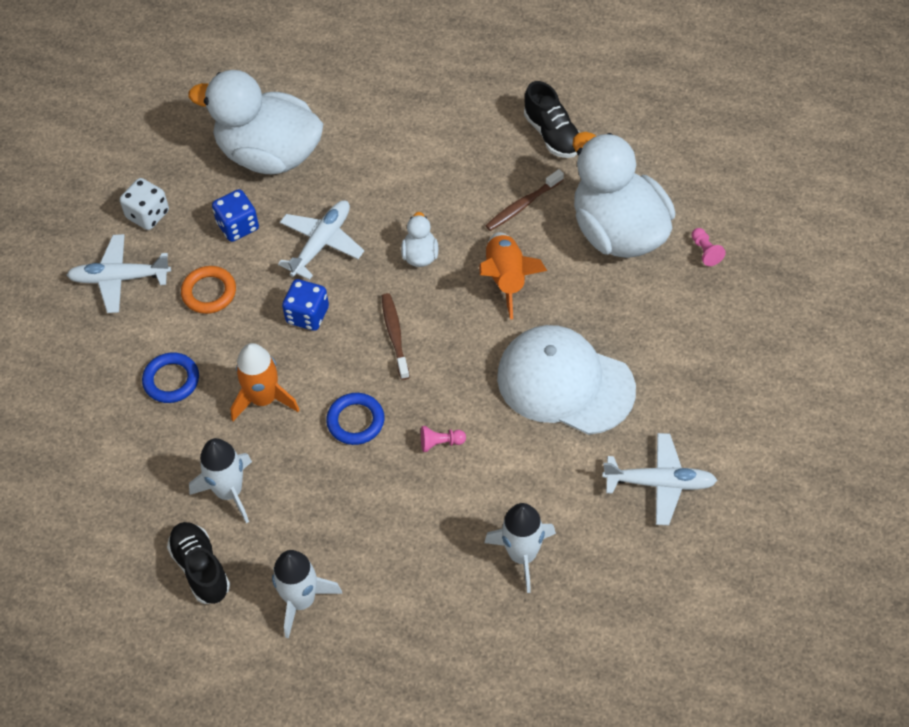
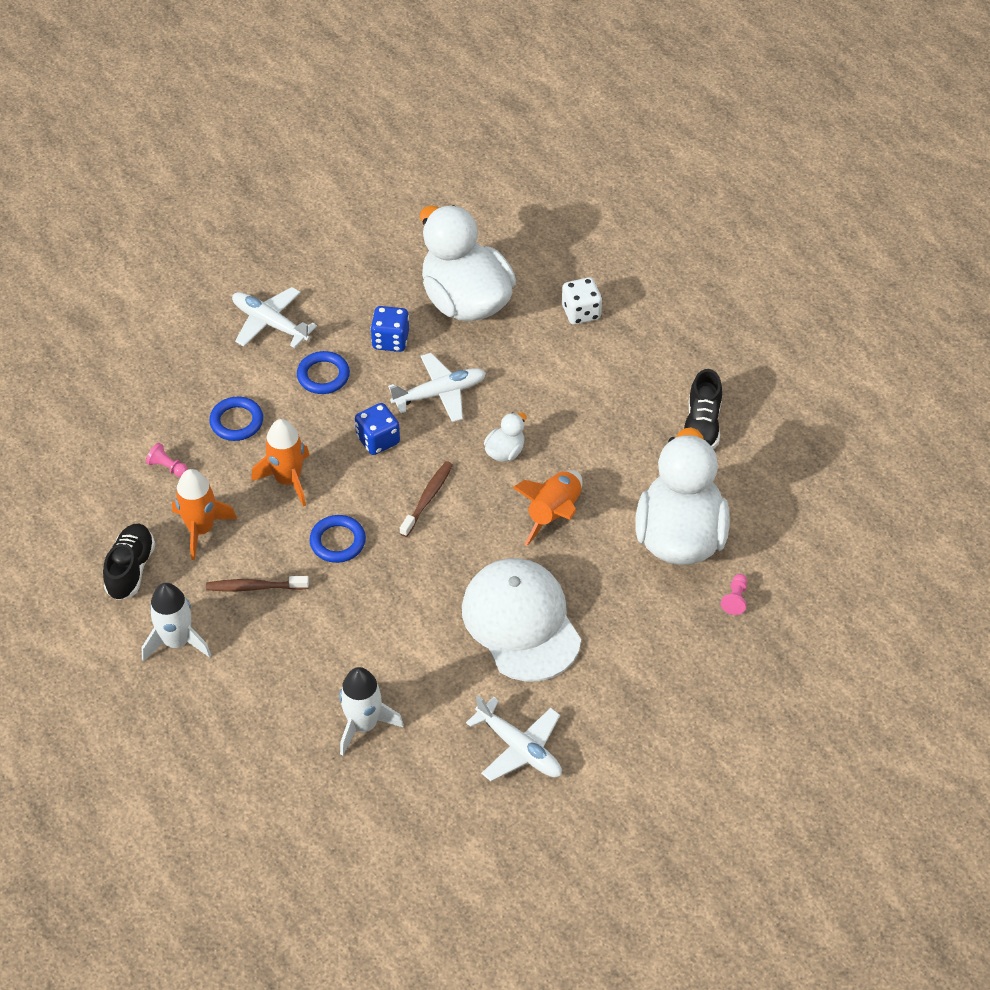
camera: 35 degrees right, 5 degrees down
(148, 215) = (334, 289): white dice -> white dice (581, 312)
(209, 292) = (323, 375): orange ring -> blue ring
(229, 492) = (201, 529): white rocket -> orange rocket
(440, 443) = (383, 601): pink pawn -> pink pawn (167, 467)
(523, 205) = (623, 466): brown toothbrush -> brown toothbrush (255, 587)

